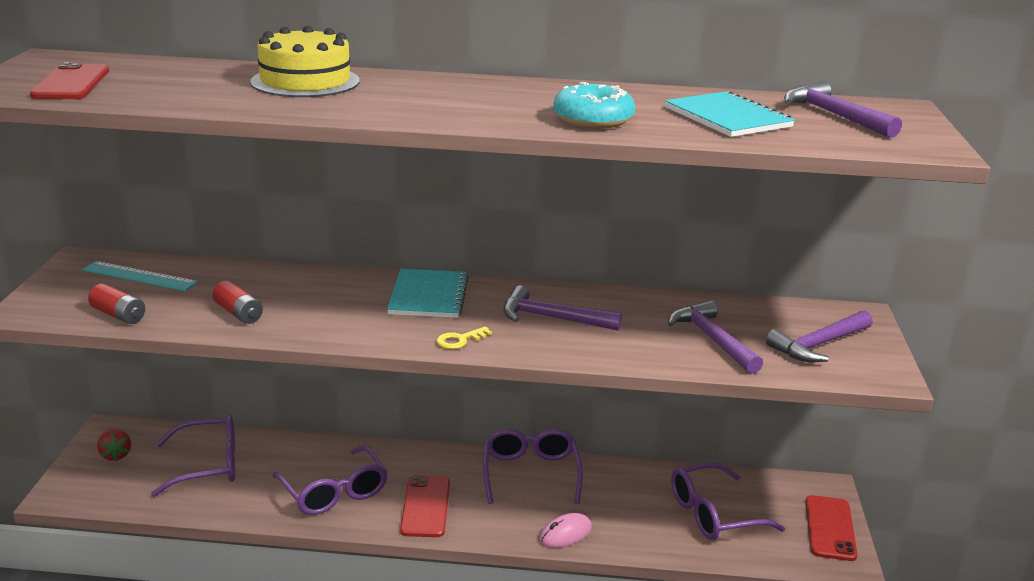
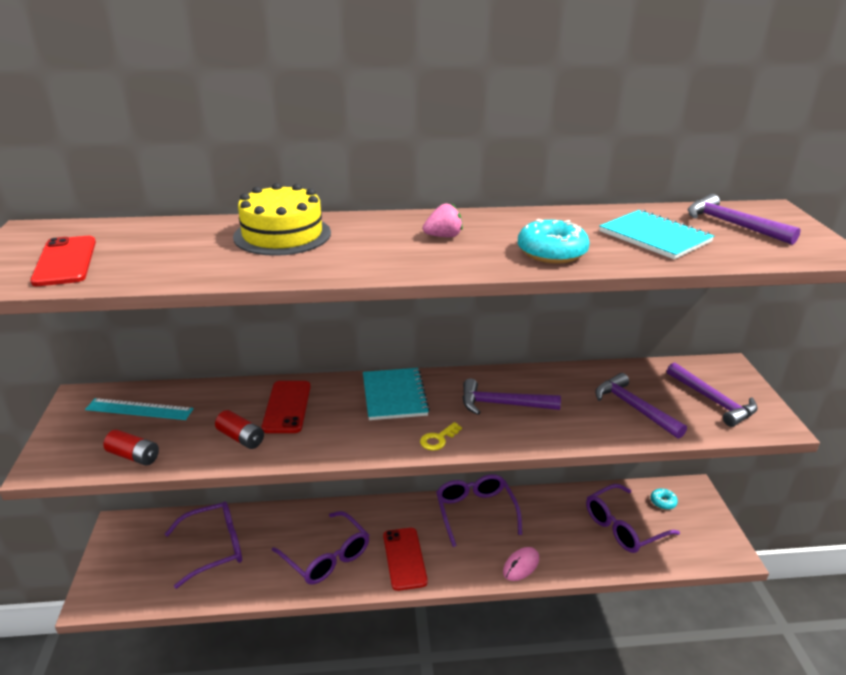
camera: 10 degrees left, 5 degrees up
(116, 455) = (132, 551): red strawberry -> none
(481, 97) = (443, 236): none -> pink strawberry
(778, 496) = (663, 502): none -> turquoise donut
(818, 345) = (713, 401): purple hammer -> purple hammer turned 75 degrees counterclockwise
(830, 528) = (710, 525): red phone -> red phone (287, 407)

